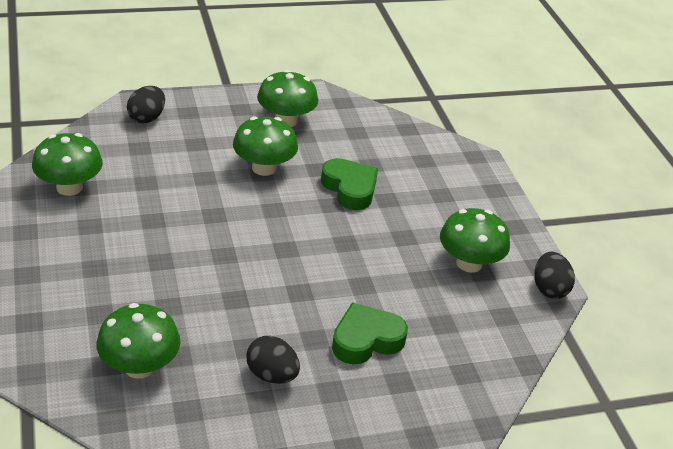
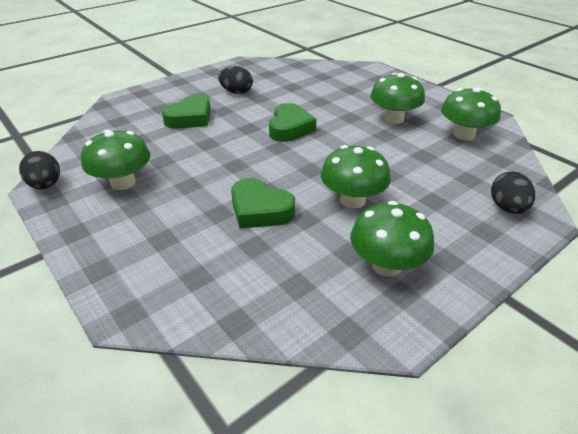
camera: 160 degrees right, 0 degrees up
(139, 366) = (306, 79): green mushroom -> green mushroom (393, 119)
(250, 271) = (290, 128): none -> green heart

